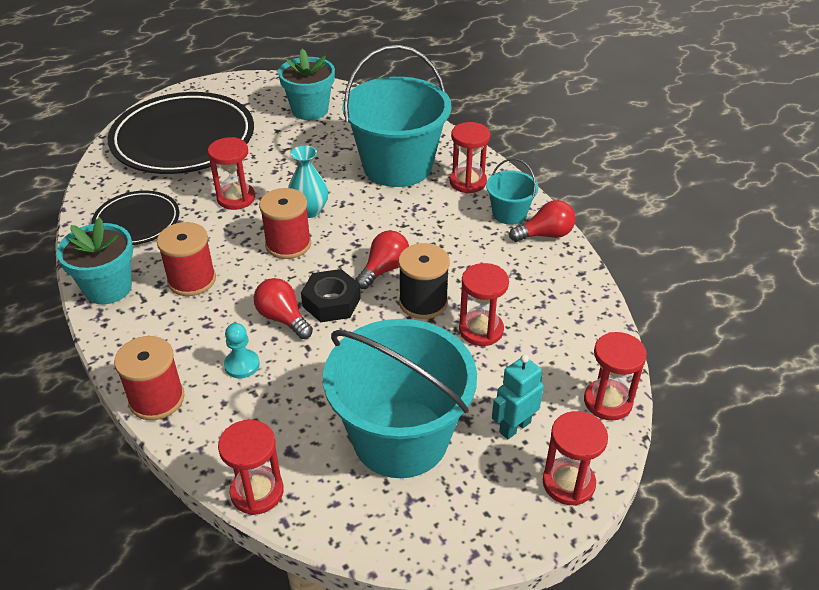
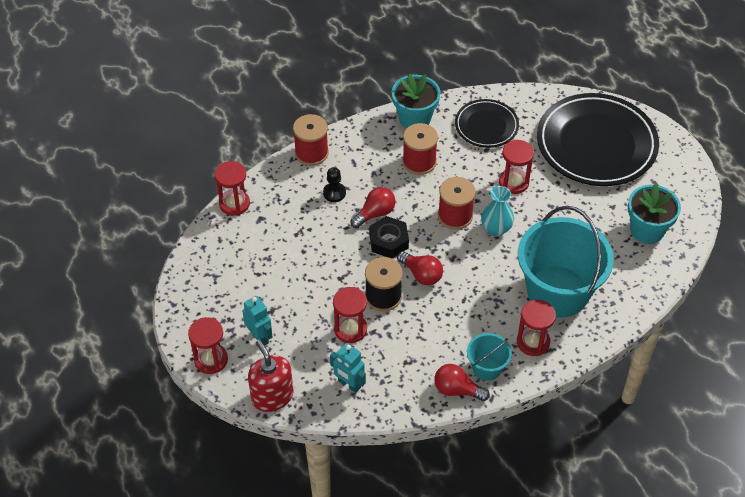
camera: 95 degrees right, 10 degrees up
(242, 365) = (334, 193): turquoise pawn -> black pawn
(400, 438) = (261, 274): turquoise bucket -> none
(545, 235) = (457, 390): red light bulb -> red light bulb turned 120 degrees clockwise
(565, 325) = (349, 384): none -> turquoise robot
(607, 401) = (272, 396): red hourglass -> red soap dispenser

